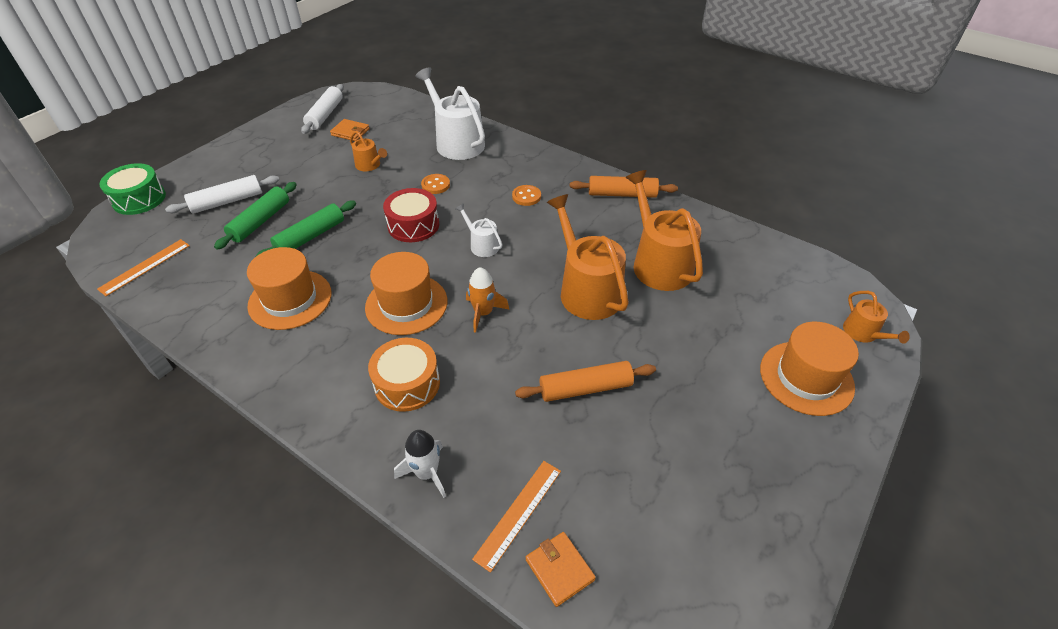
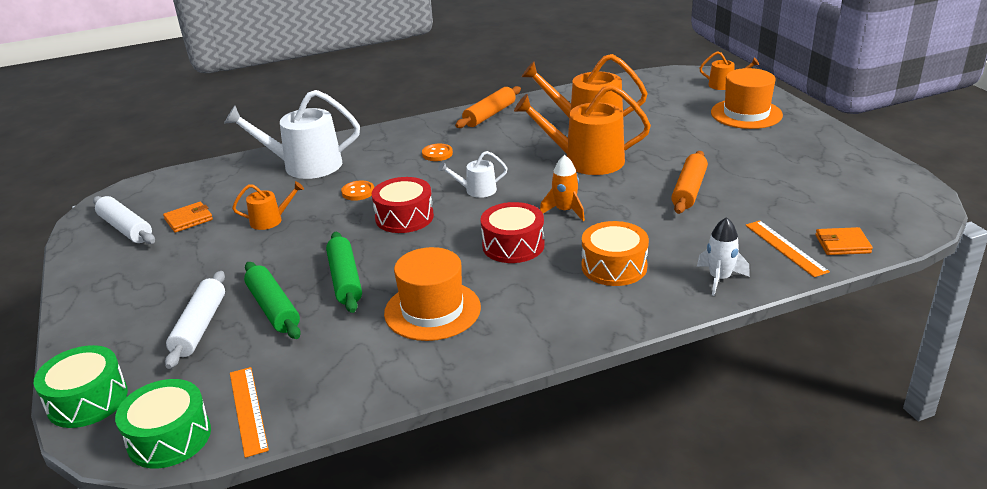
camera: 55 degrees left, 15 degrees down
(111, 248) = (169, 437): none -> green drum
(406, 304) = (513, 245): orange hat -> red drum

